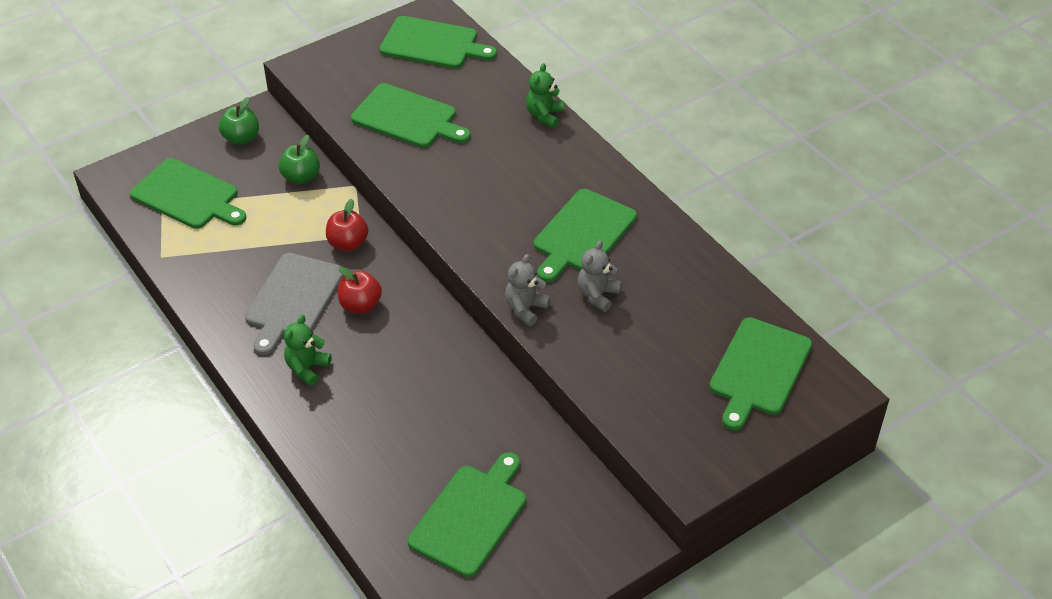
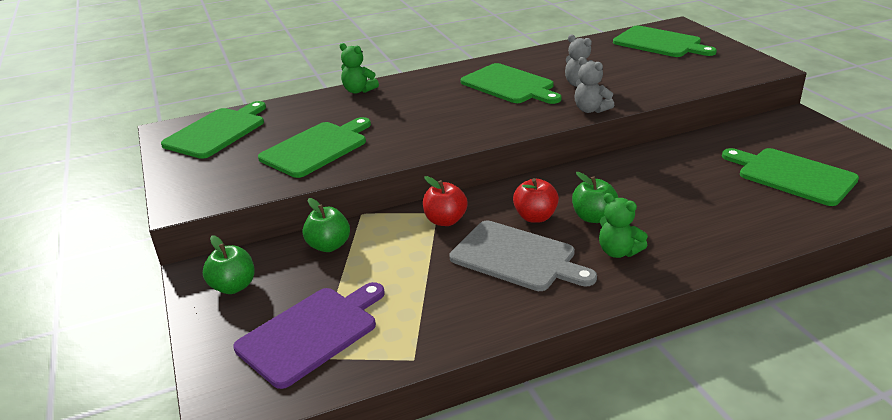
camera: 75 degrees left, 15 degrees down
(188, 196) = (311, 333): green cutting board -> purple cutting board
(364, 347) = (593, 217): none -> green apple

